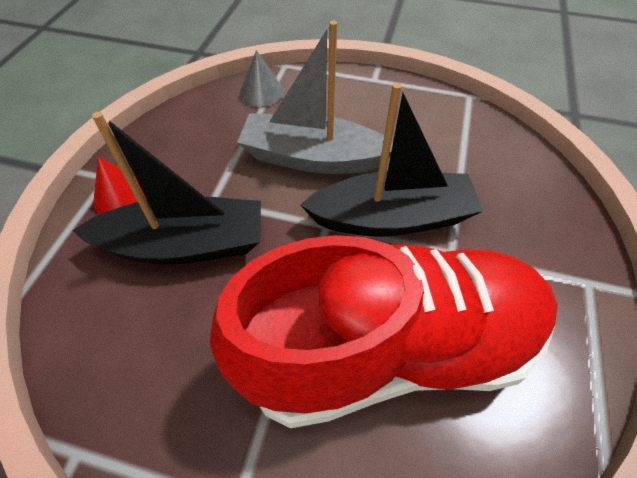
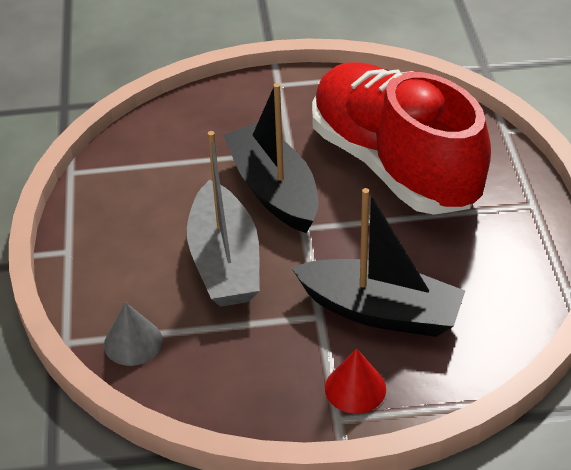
camera: 110 degrees left, 10 degrees down
(184, 245) = (380, 311): black boat -> black boat turned 135 degrees clockwise

